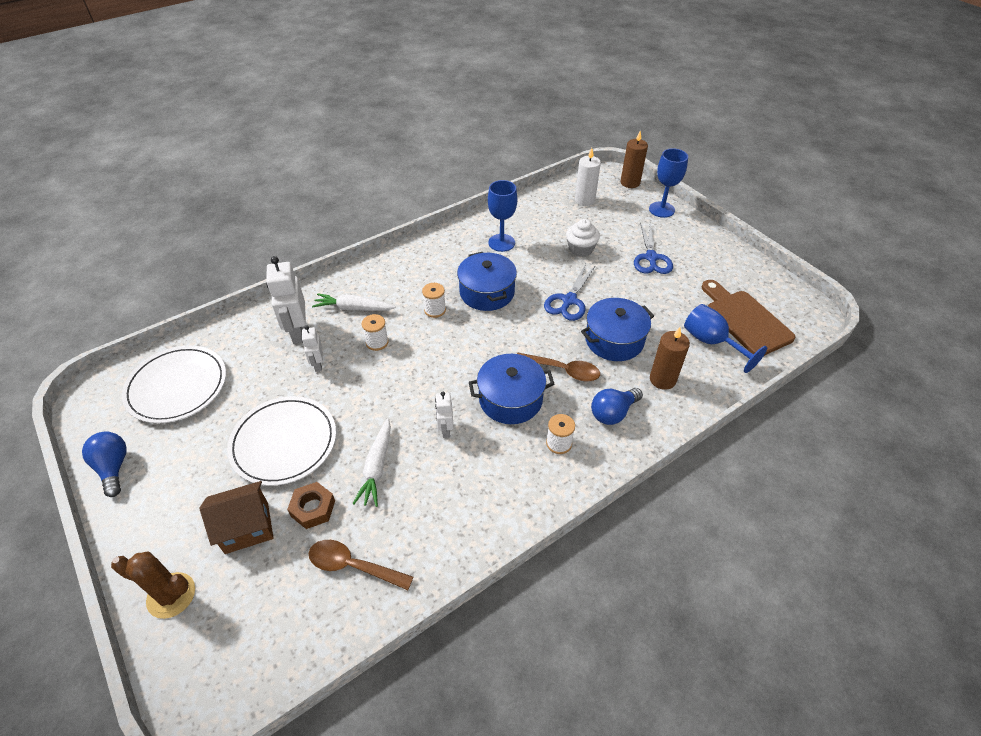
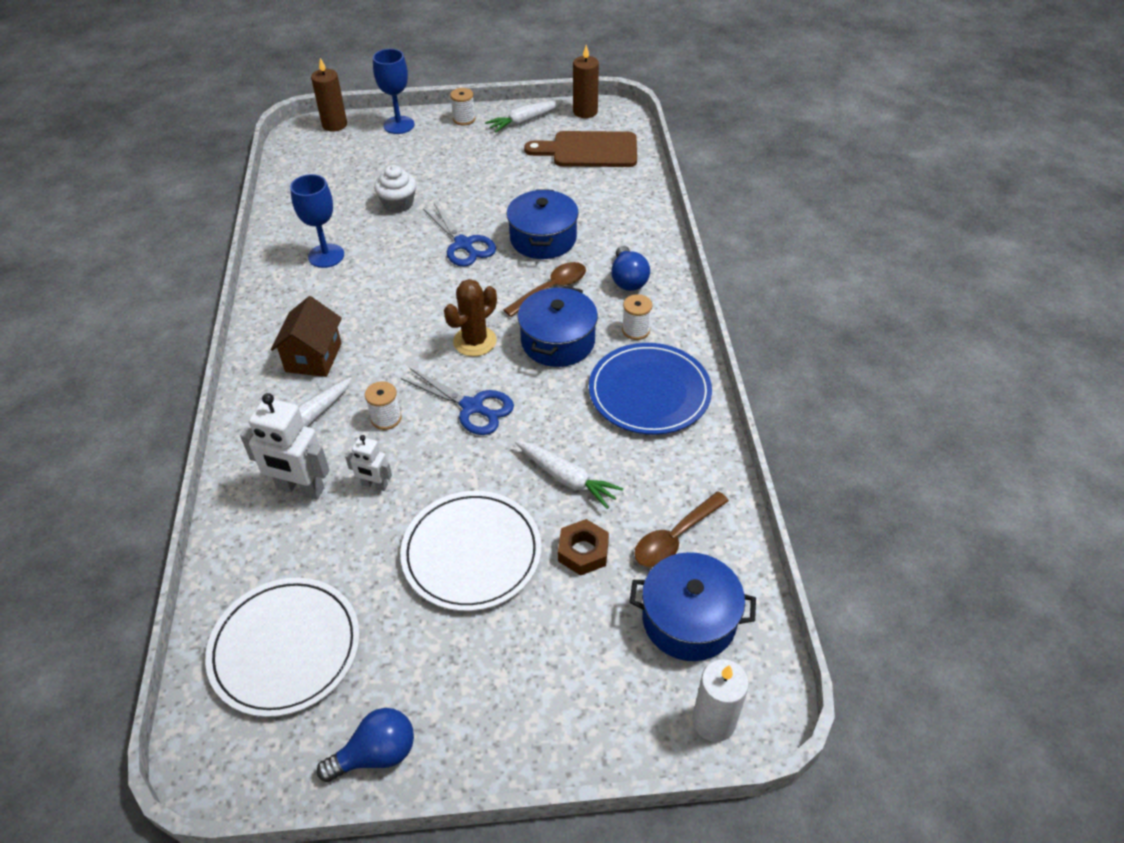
camera: 60 degrees left, 0 degrees up
(113, 467) = (376, 754): blue light bulb -> blue light bulb turned 150 degrees clockwise
(171, 595) = (615, 719): brown cactus -> brown cactus (475, 341)
(247, 527) = (569, 621): brown house -> brown house (313, 357)
(435, 310) = (380, 350): white spool -> white spool (464, 119)
(445, 429) = (558, 405): white robot -> none
(487, 292) = (393, 299): blue pot -> blue pot (689, 619)
(496, 482) = (649, 392): none -> blue plate
(584, 200) = (326, 167): white candle -> white candle (713, 721)
(651, 258) = (459, 164): blue scissors -> blue scissors (472, 407)
(662, 379) = (615, 231): brown candle -> brown candle (585, 111)
(711, 342) = (597, 182): blue goblet -> none
(738, 268) = (524, 121): none -> white carrot

